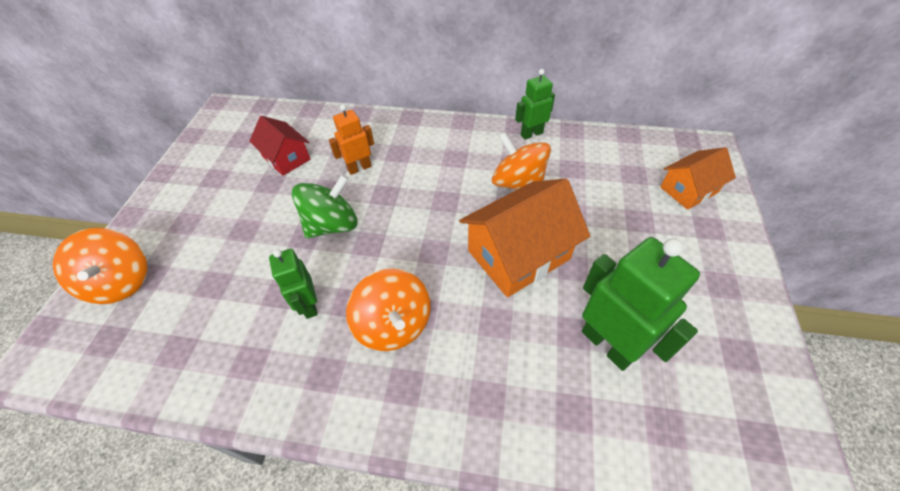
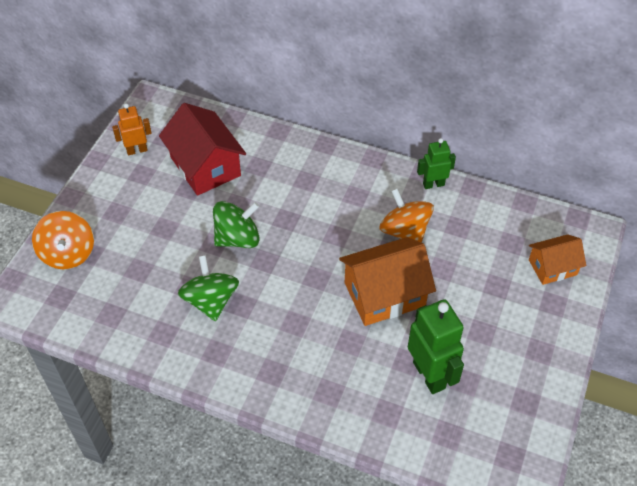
camera: 10 degrees right, 0 degrees up
(286, 158) = (205, 166): red house -> red house, size x1.67
(309, 305) = (211, 301): green robot -> green spinning top
(359, 168) = (268, 189): orange robot -> orange robot (137, 150)
(394, 324) = (273, 328): orange spinning top -> none

